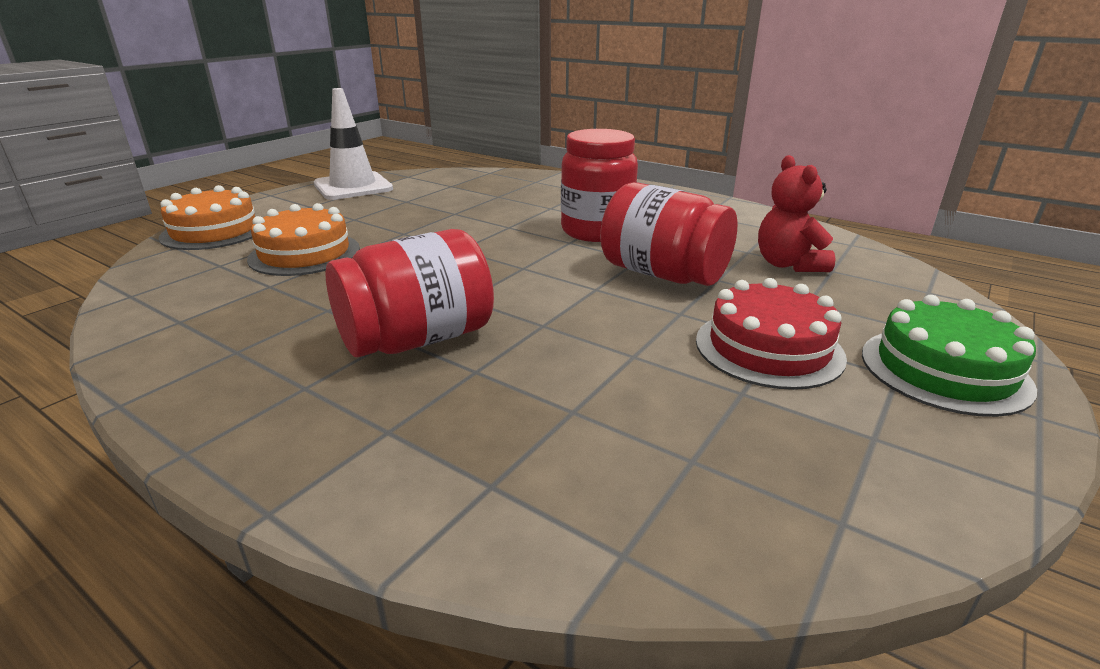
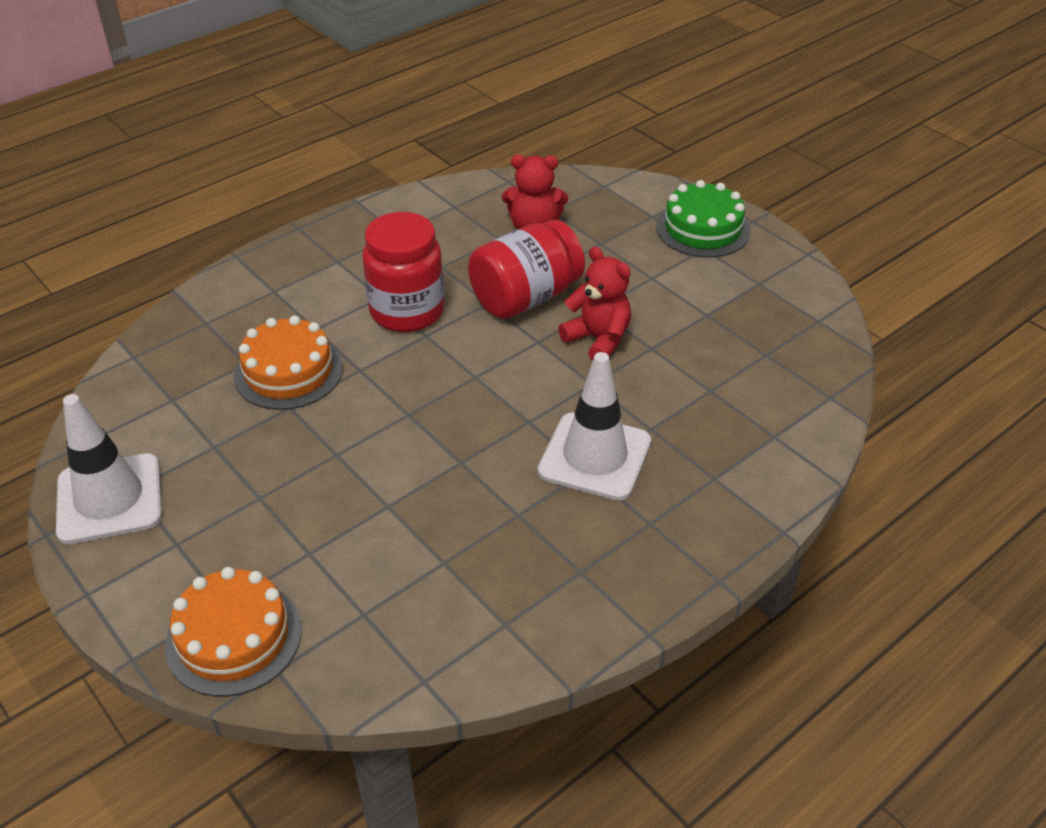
camera: 75 degrees left, 15 degrees up
(305, 254) = (363, 538): orange cake -> orange cake (288, 372)
(417, 339) = (595, 456): red jar -> white traffic cone
(623, 320) = (598, 339): none -> red teddy bear
(768, 348) = (659, 285): red cake -> none

